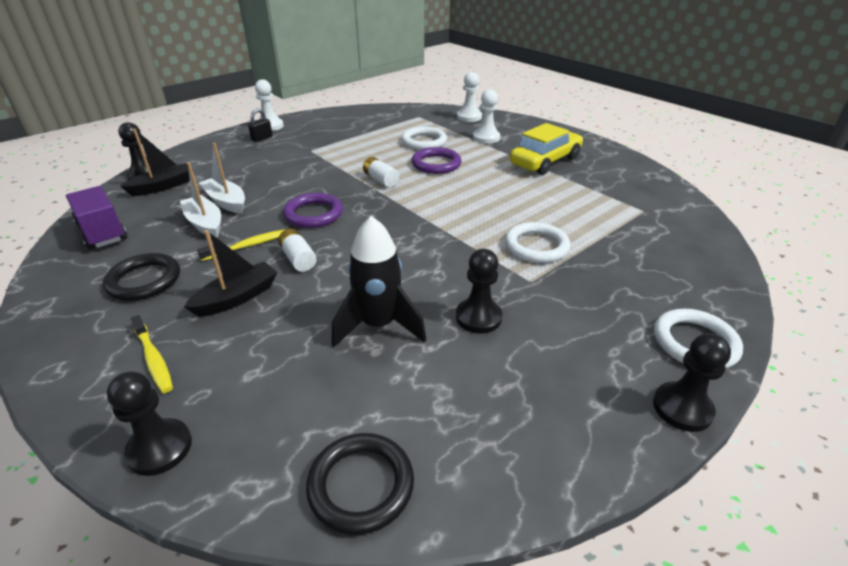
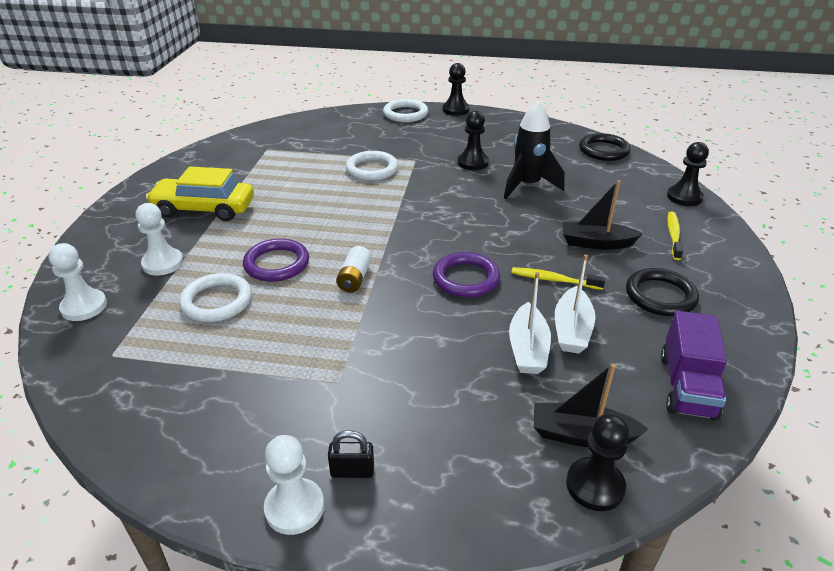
camera: 130 degrees left, 0 degrees up
(298, 259) = (526, 246): white battery -> none

